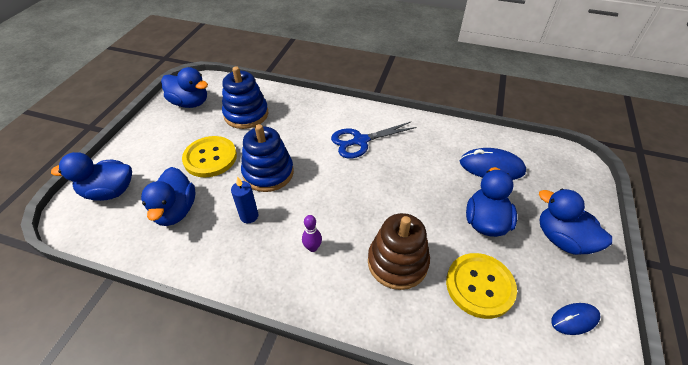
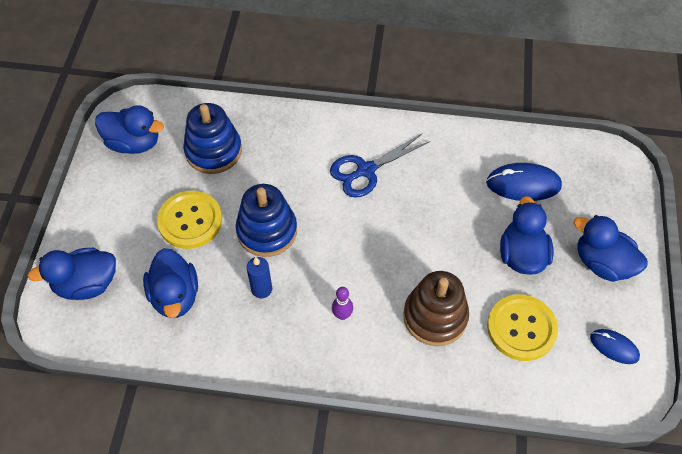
camera: 10 degrees left, 10 degrees up
(574, 319) = (614, 347): blue mouse -> blue mouse turned 60 degrees clockwise

